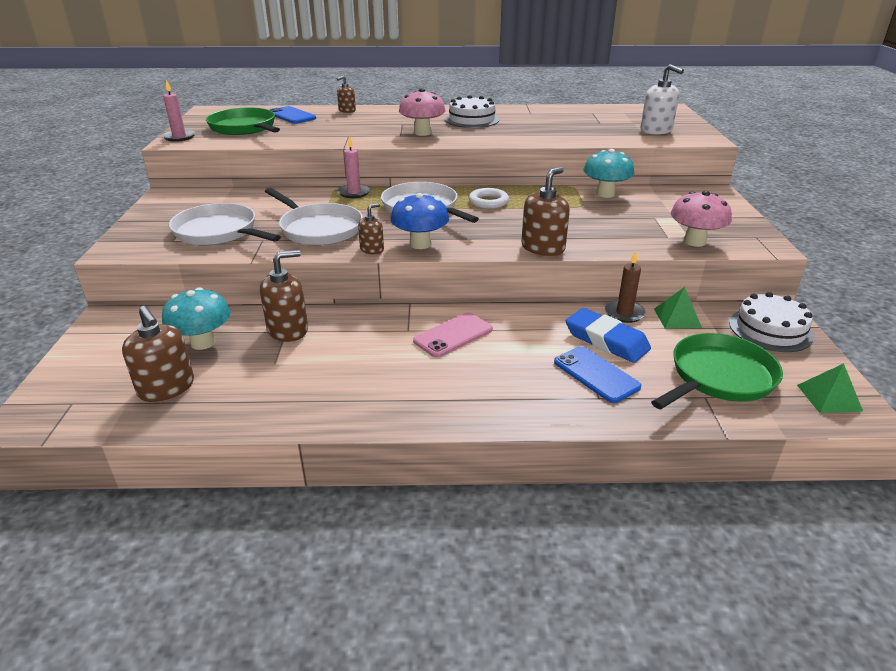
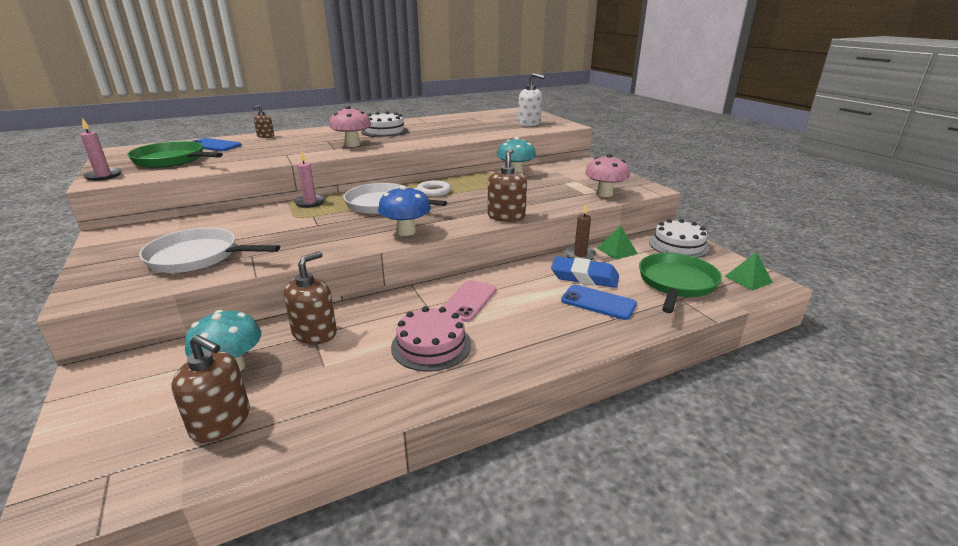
camera: 25 degrees left, 5 degrees down
(319, 229) = (302, 236): white pan -> none
(372, 249) = (367, 243): brown soap dispenser -> none
(381, 371) = (431, 345): none -> pink cake

